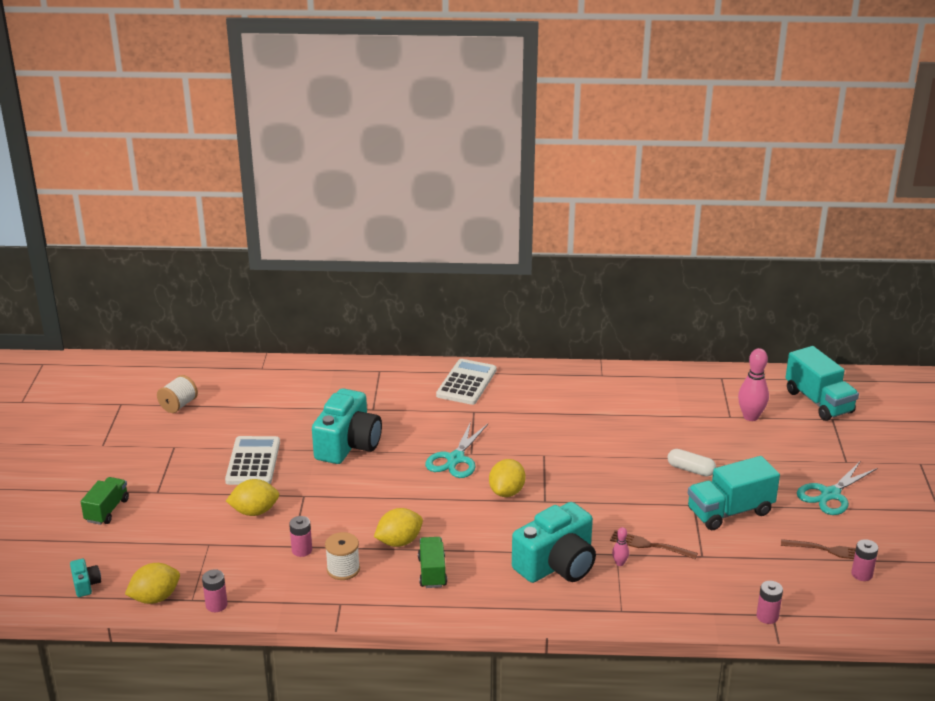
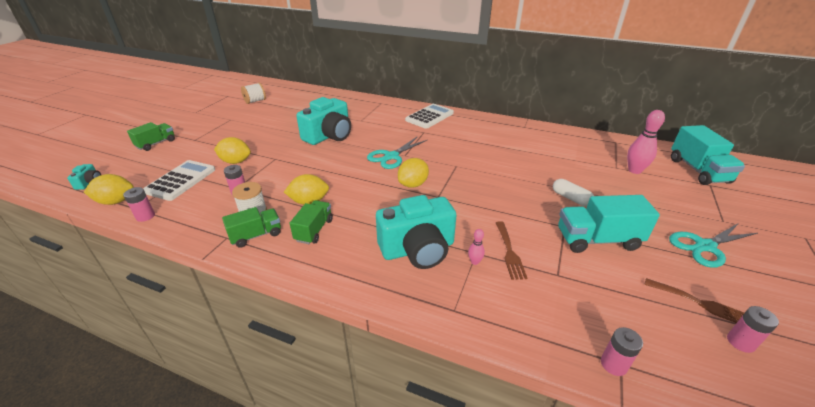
camera: 20 degrees right, 5 degrees up
(253, 461) = (264, 134): white calculator -> white calculator (181, 180)
(372, 593) = (256, 235): none -> green truck
(649, 545) = (509, 252): brown fork -> brown fork turned 135 degrees counterclockwise

